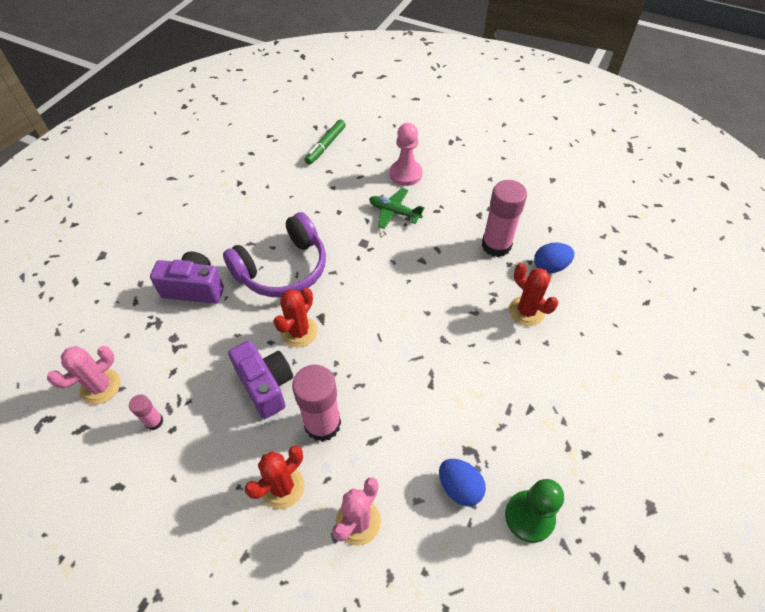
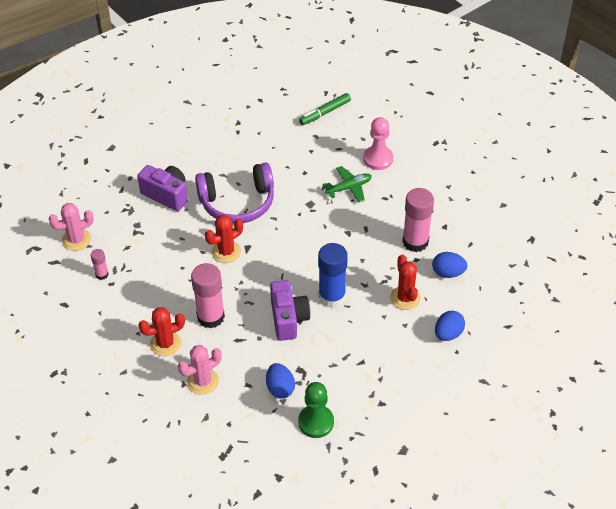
camera: 25 degrees right, 5 degrees down
(266, 385) = (185, 279): purple camera -> purple camera (288, 319)
(394, 212) = (349, 188): green plane -> green plane turned 105 degrees clockwise
(449, 340) = (332, 297): none -> blue glue stick
(596, 335) = (448, 334): none -> blue egg

